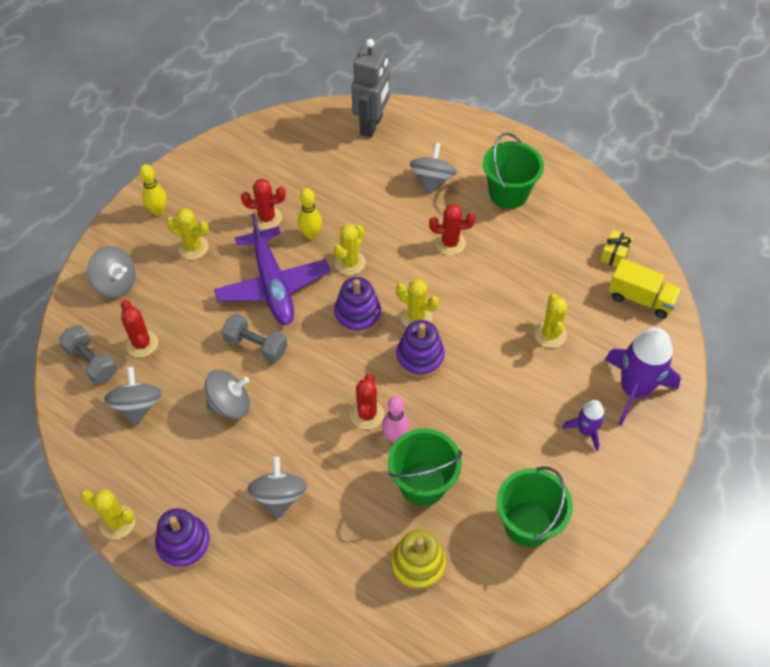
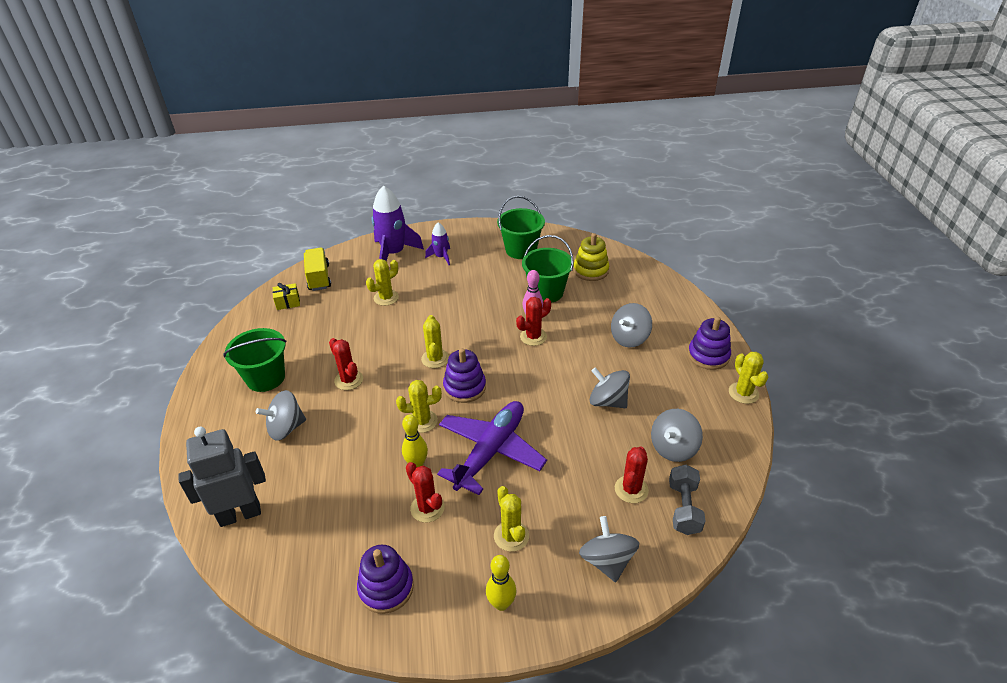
camera: 130 degrees left, 15 degrees down
(256, 346) = (551, 421): grey dumbbell -> none
(420, 357) = (465, 339): purple stacking toy -> purple stacking toy (386, 587)

